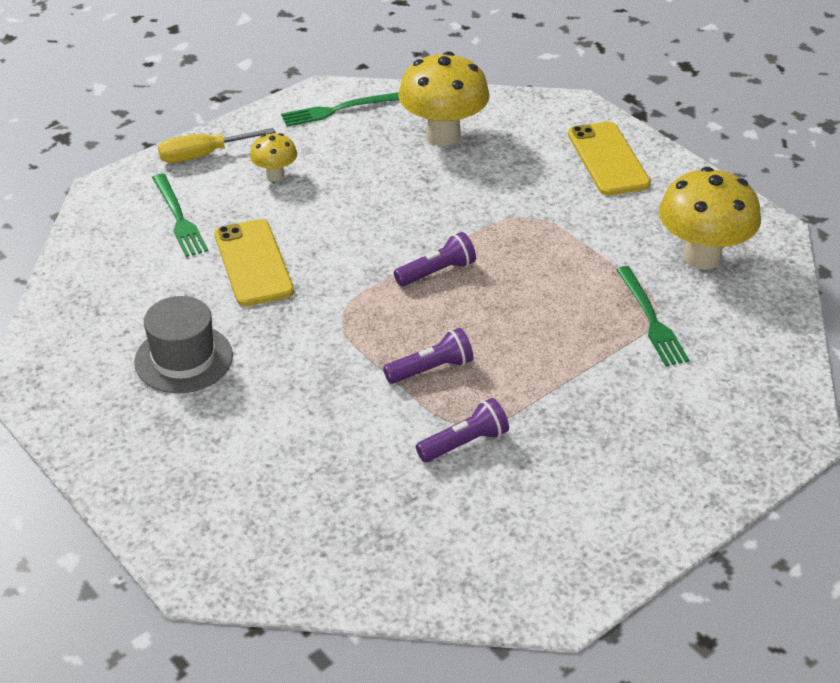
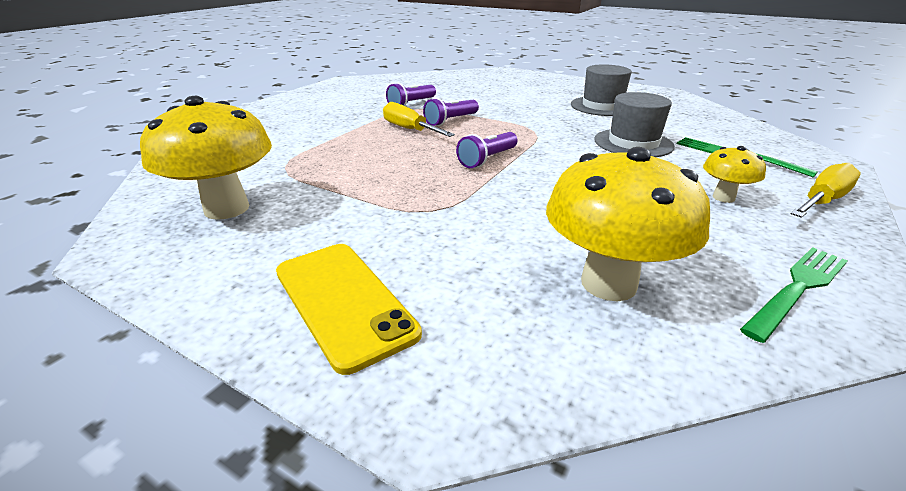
camera: 160 degrees right, 10 degrees down
(253, 263) = (633, 143): yellow phone -> grey hat
(496, 357) = (410, 130): none -> yellow screwdriver
(651, 319) = (291, 161): green fork -> none

